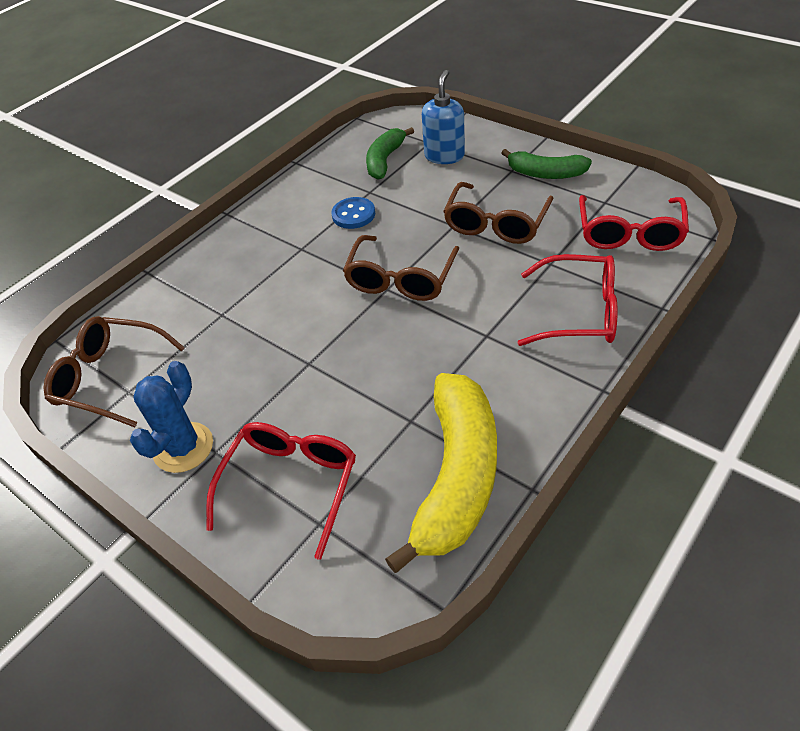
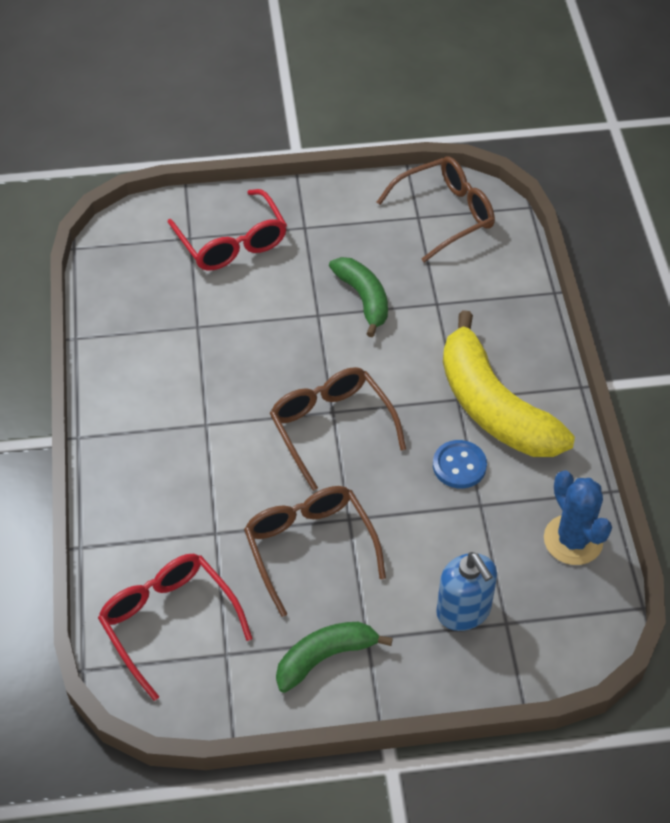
camera: 130 degrees right, 5 degrees up
(183, 447) = (329, 215): blue cactus -> blue cactus (573, 540)
(385, 160) = (520, 559): green banana -> green banana (363, 299)
(456, 476) = (131, 313): yellow banana -> yellow banana (493, 406)
(579, 312) = (147, 495): red glasses -> none

